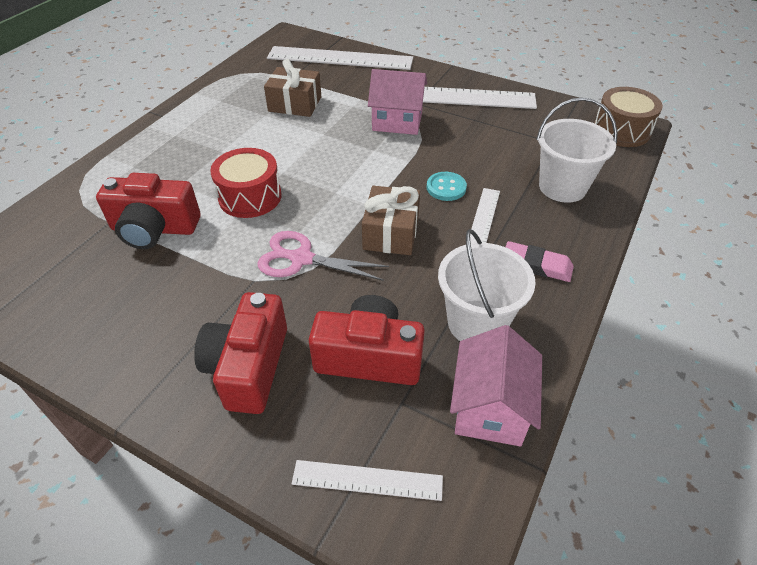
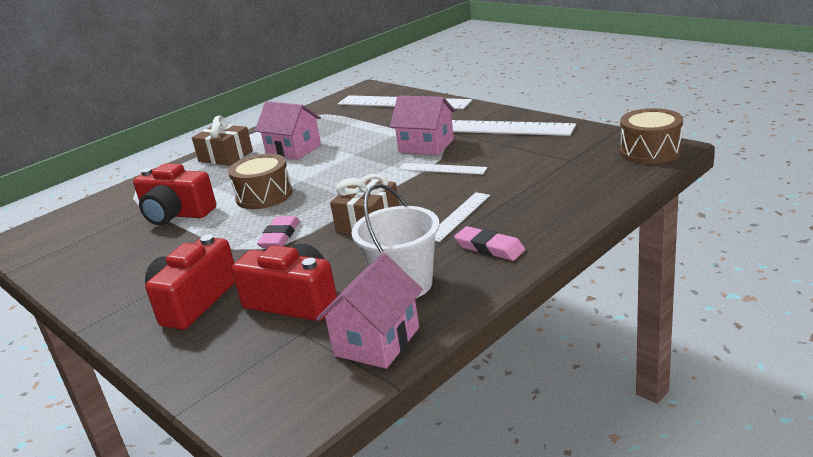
camera: 20 degrees right, 20 degrees down
(249, 126) = (293, 150): none -> pink house
(250, 197) = (264, 195): red drum -> brown drum
(295, 104) = (342, 135): brown gift -> brown gift (225, 156)
(301, 258) = (280, 236): pink scissors -> pink eraser
(367, 480) = (241, 378): white ruler -> white ruler (442, 169)
(446, 188) = (440, 192): turquoise button -> none
(562, 187) = (556, 193): white bucket -> none

